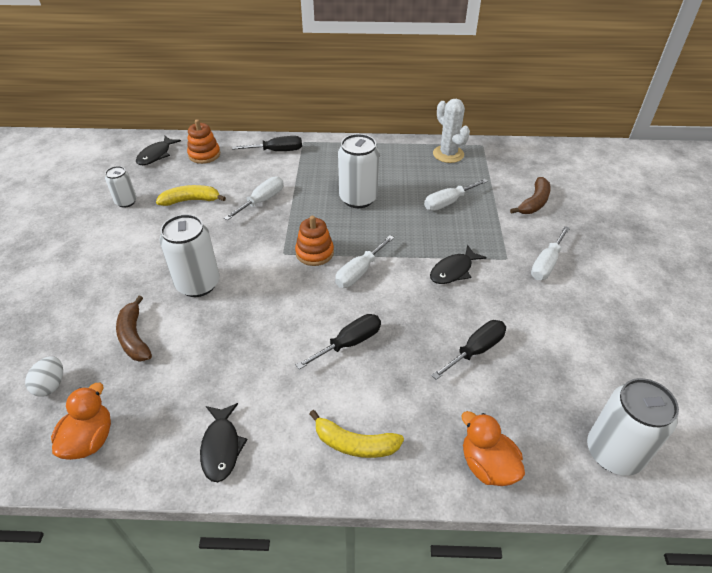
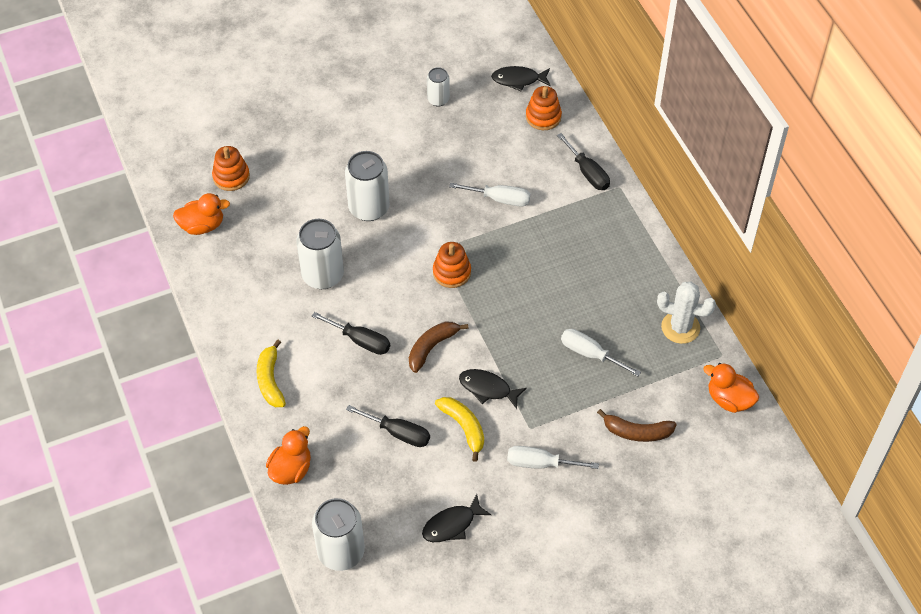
camera: 65 degrees right, 10 degrees up
(51, 385) = (231, 177): white egg -> orange stacking toy
(134, 337) = (295, 198): brown banana -> brown banana (431, 347)
(191, 200) = (468, 145): yellow banana -> yellow banana (464, 427)
(221, 447) = (231, 302): black fish -> black fish (452, 524)
(358, 198) = (550, 275): white can -> white can (323, 275)
(359, 272) = (445, 316): white screwdriver -> none
(448, 154) = (680, 327): white cactus -> white cactus turned 75 degrees clockwise
(522, 153) = (729, 399): none -> orange duck

